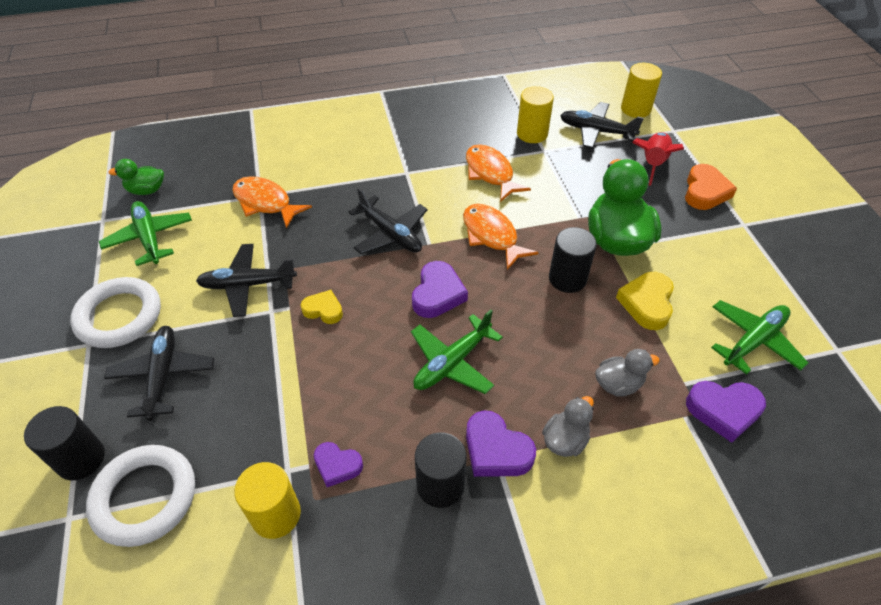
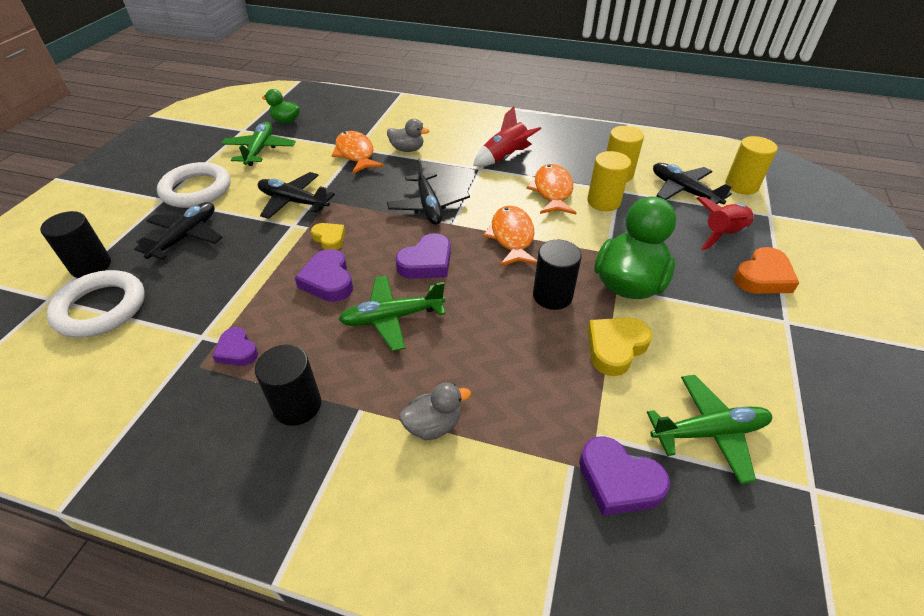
camera: 30 degrees right, 5 degrees down
(276, 514) = (165, 363): yellow cylinder -> yellow cylinder (603, 201)
(420, 152) = (505, 157): none -> red rocket
(496, 450) = (366, 402): purple heart -> purple heart (328, 280)
(618, 384) = (526, 403): grey duck -> grey duck (407, 149)

